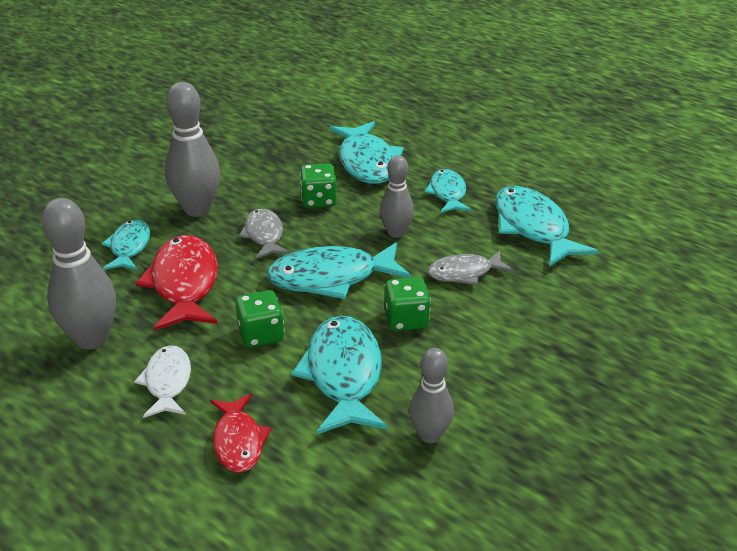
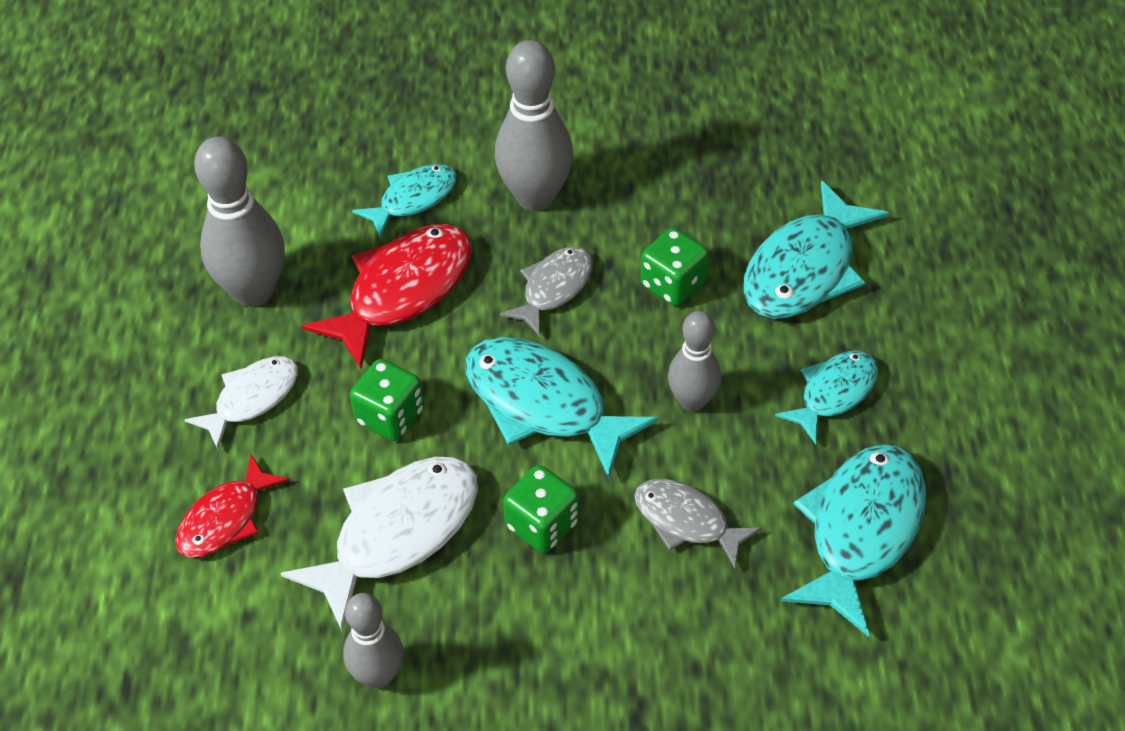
camera: 50 degrees right, 15 degrees up
(343, 375) = (398, 533): turquoise fish -> white fish

